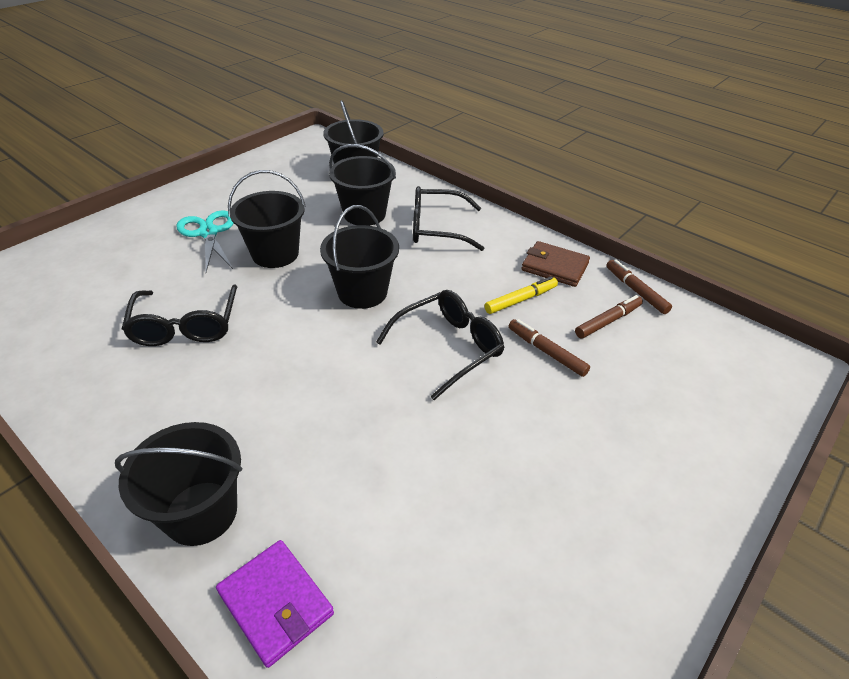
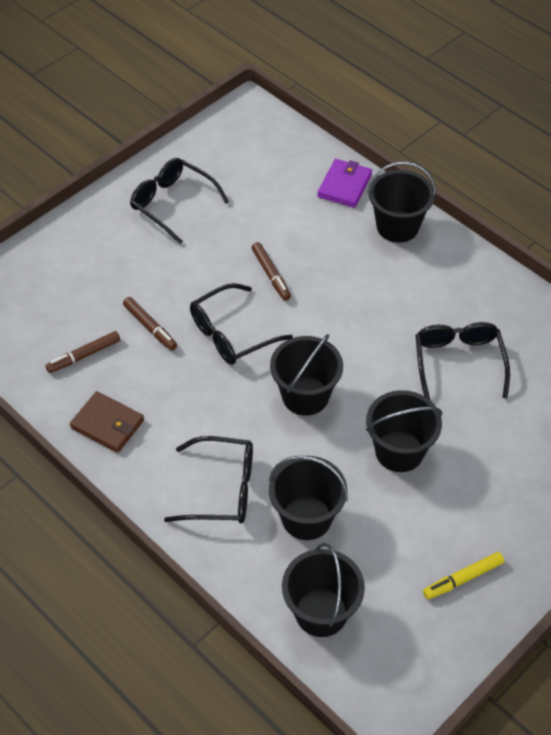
camera: 175 degrees left, 10 degrees up
(208, 233) = (481, 487): turquoise scissors -> none
(276, 603) = (344, 185): purple wallet -> purple wallet turned 60 degrees clockwise
(520, 300) = (156, 382): yellow marker -> yellow marker (463, 579)
(581, 543) = (172, 204): none -> black glasses
(636, 291) = (39, 390): brown marker -> brown marker (271, 274)

